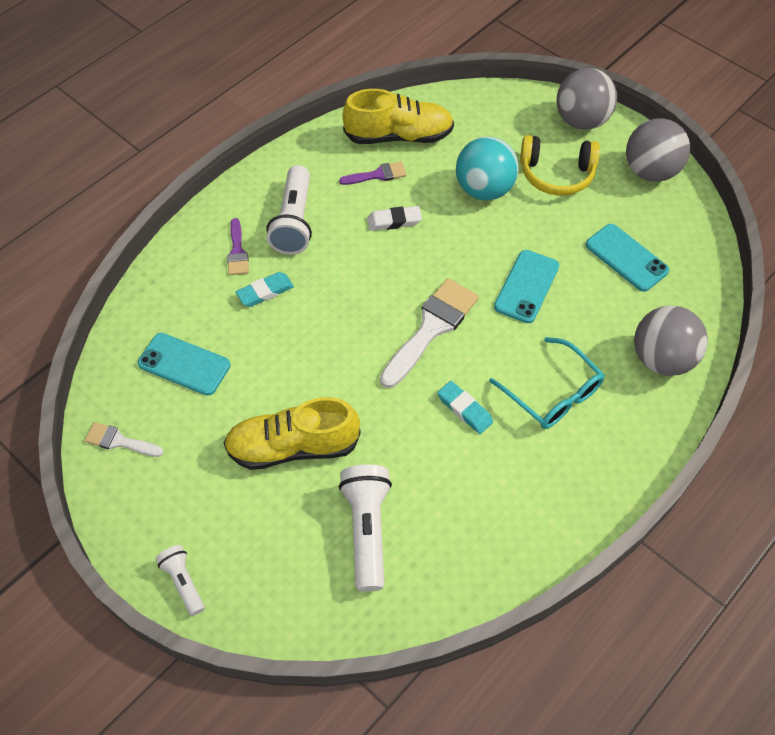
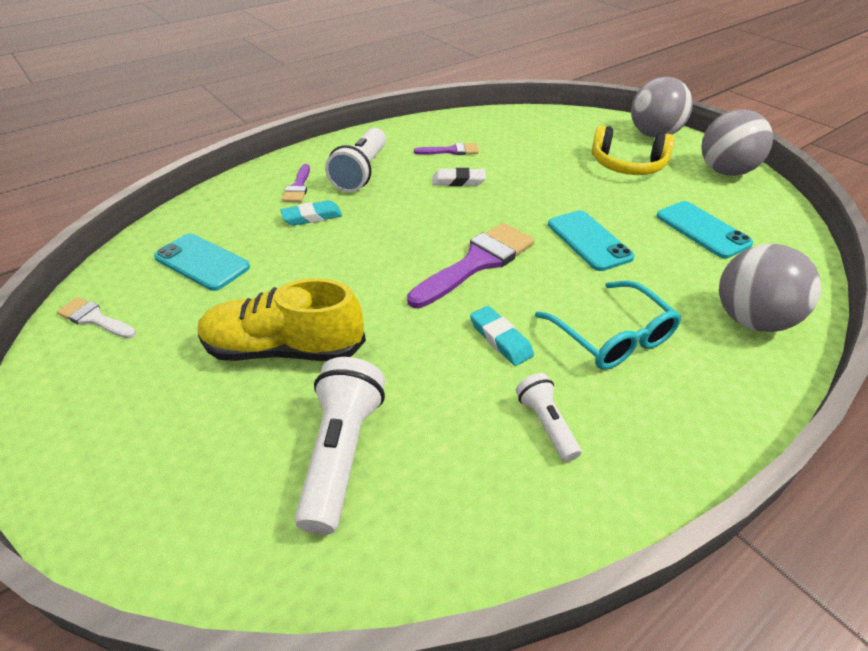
camera: 10 degrees right, 15 degrees down
(183, 582) = (75, 480): white flashlight -> white flashlight (546, 424)
(399, 136) = (477, 130): yellow shoe -> none
(431, 328) = (477, 263): white brush -> purple brush
(484, 189) = (553, 169): turquoise ball -> none
(526, 286) = (588, 241): turquoise phone -> turquoise phone turned 60 degrees counterclockwise

